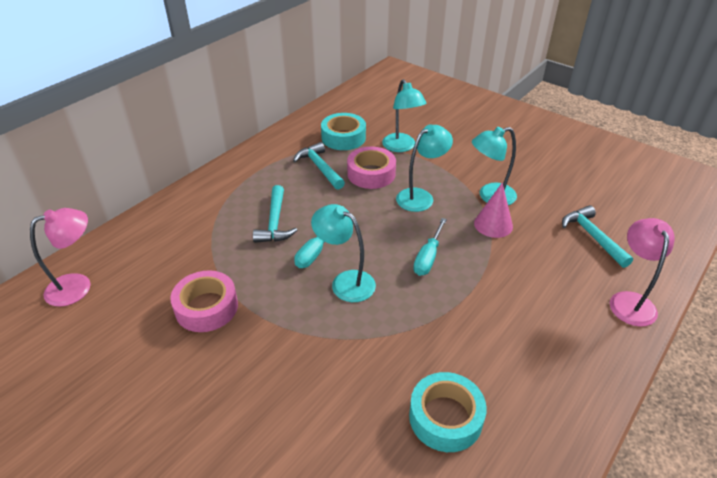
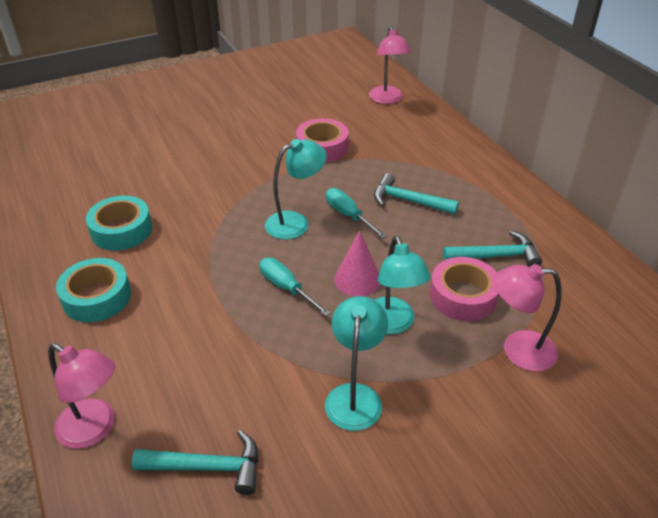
camera: 115 degrees right, 0 degrees up
(343, 137) = (563, 298): turquoise tape -> turquoise tape (97, 297)
(401, 147) = (518, 350): turquoise lamp -> pink lamp
(493, 224) = (299, 369): pink cone -> pink cone (357, 279)

